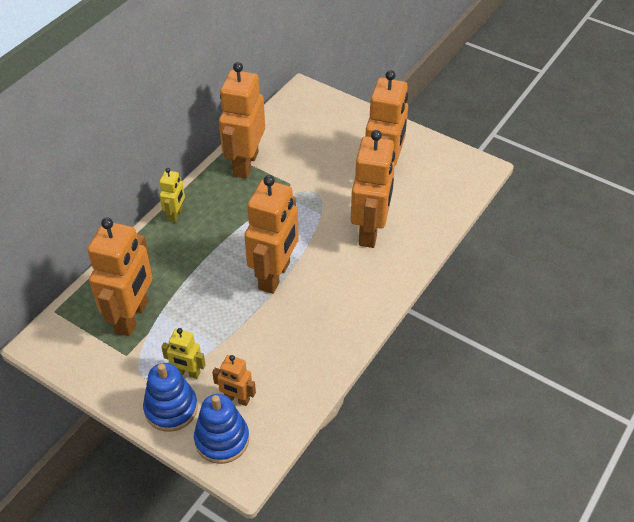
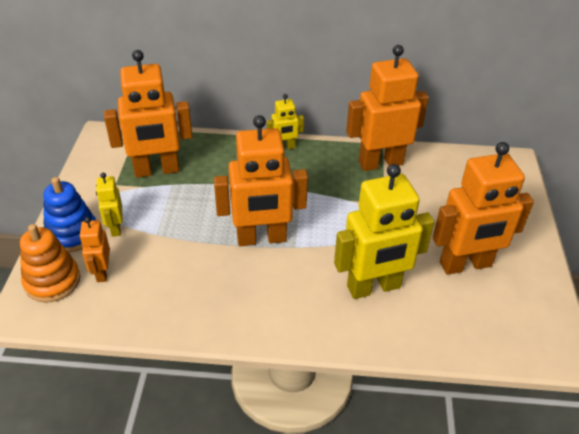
camera: 60 degrees right, 5 degrees down
(222, 439) = (52, 281): blue stacking toy -> orange stacking toy
(370, 231) = (374, 287): orange robot -> yellow robot

